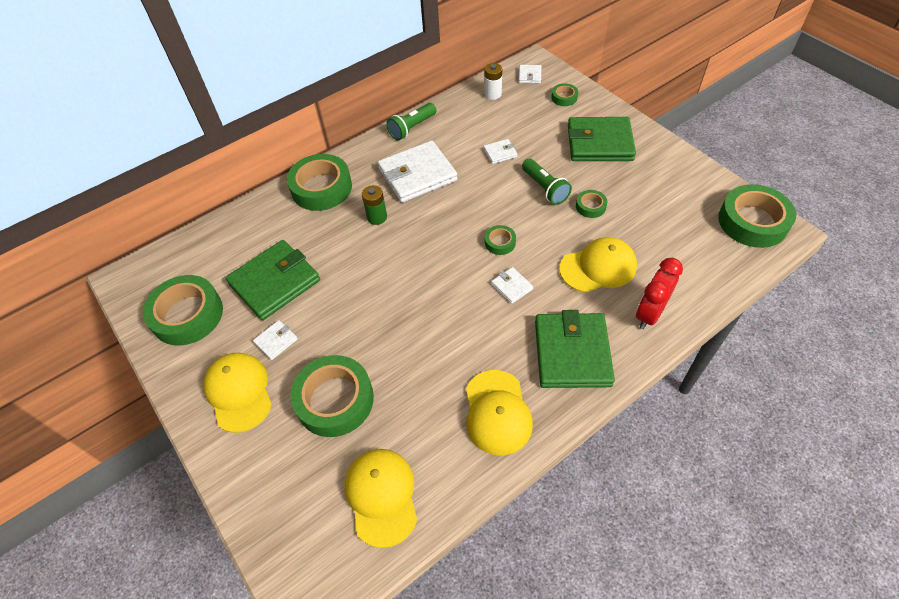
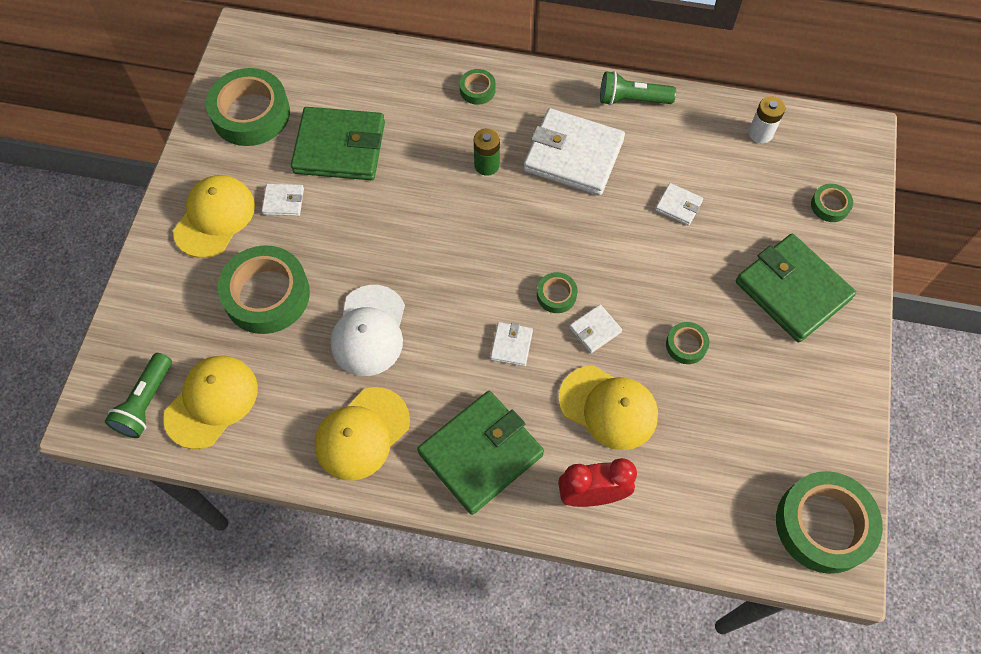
camera: 45 degrees right, 10 degrees up
(321, 188) = (477, 90): green tape -> green tape, size x0.47
(425, 356) = (369, 331): none -> white cap
(529, 76) = (830, 146): white wallet -> white wallet (595, 330)
(544, 188) = (669, 284): green flashlight -> green flashlight (146, 402)

